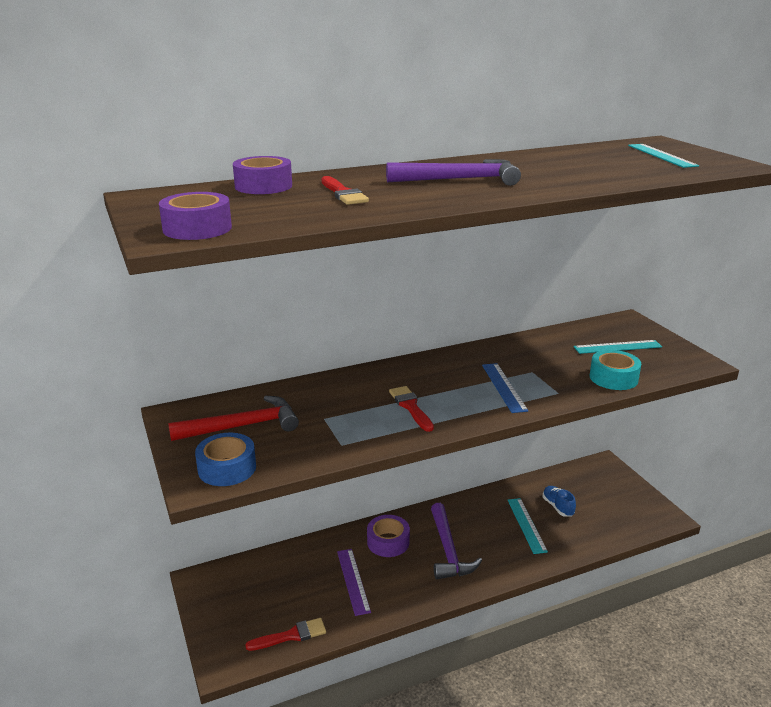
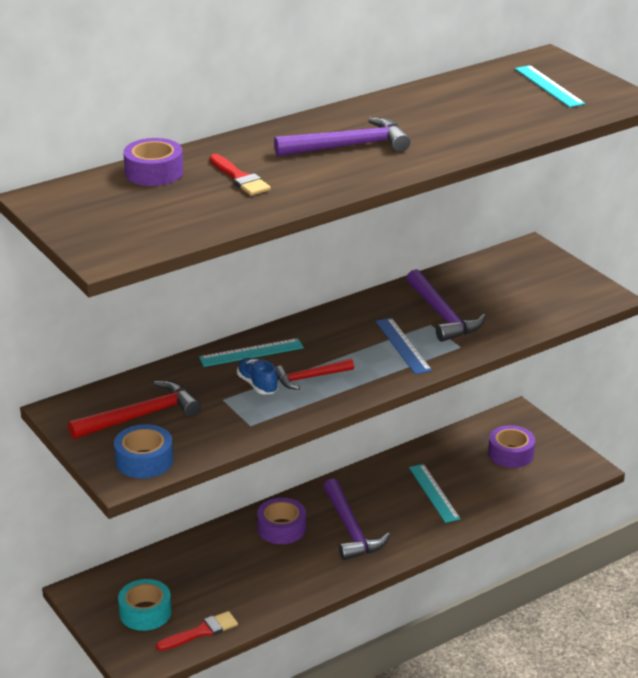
camera: 10 degrees left, 5 degrees up
(197, 228) = (126, 241): purple tape -> purple tape (511, 454)
(353, 581) = (253, 572): purple ruler -> none
(410, 407) = (310, 378): red brush -> red hammer
(544, 365) = (442, 315): none -> purple hammer
(557, 507) = (467, 469): blue shoe -> blue shoe (257, 385)
(613, 378) = (516, 324): turquoise tape -> turquoise tape (145, 612)
(617, 347) = (519, 285): turquoise ruler -> turquoise ruler (251, 352)

